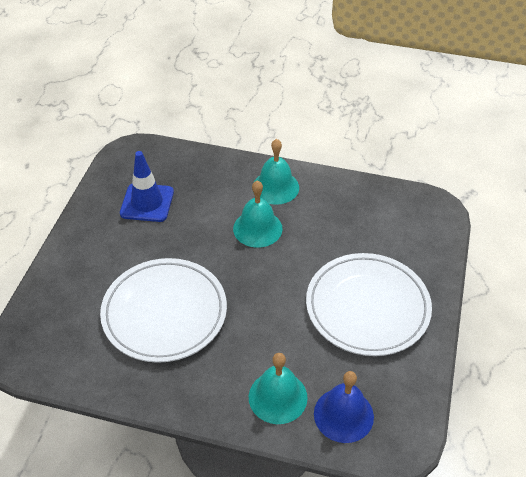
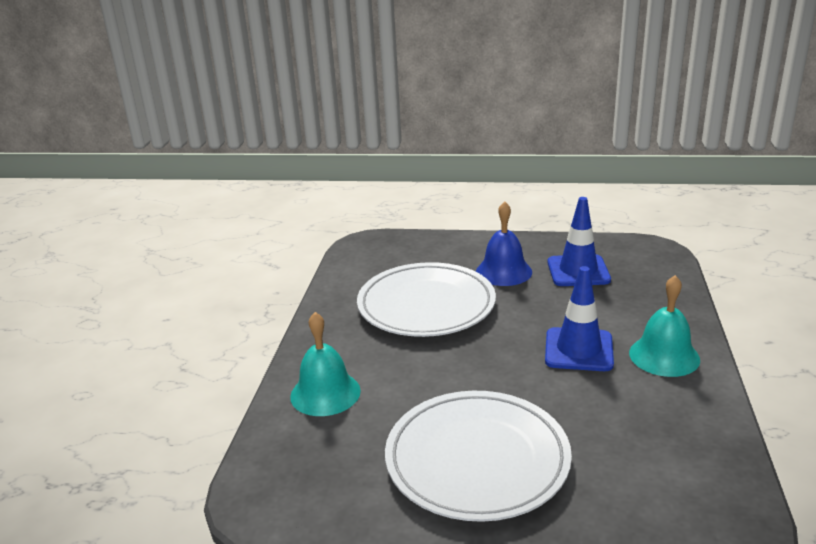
camera: 85 degrees right, 20 degrees down
(257, 228) = (578, 350): turquoise bell -> blue traffic cone
(343, 415) = (301, 448): blue bell -> blue bell (503, 271)

